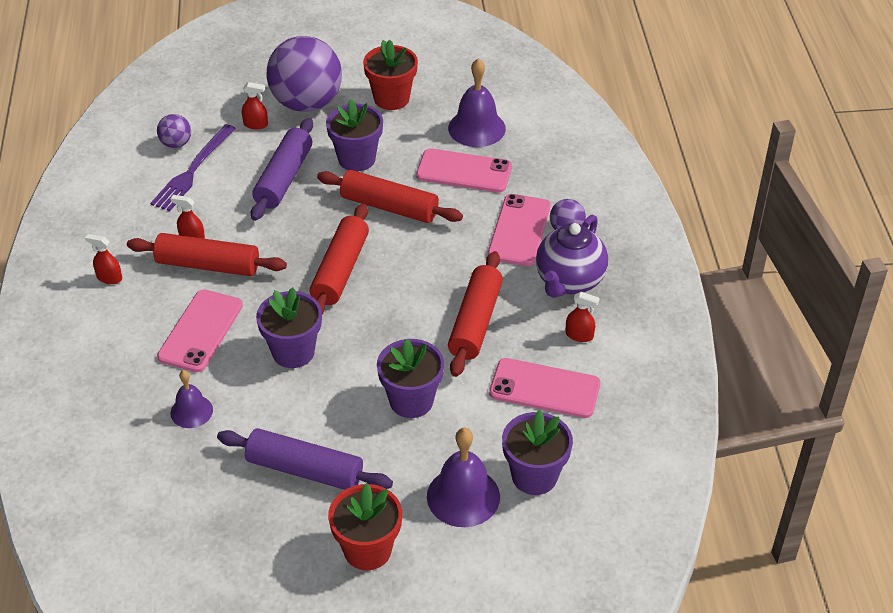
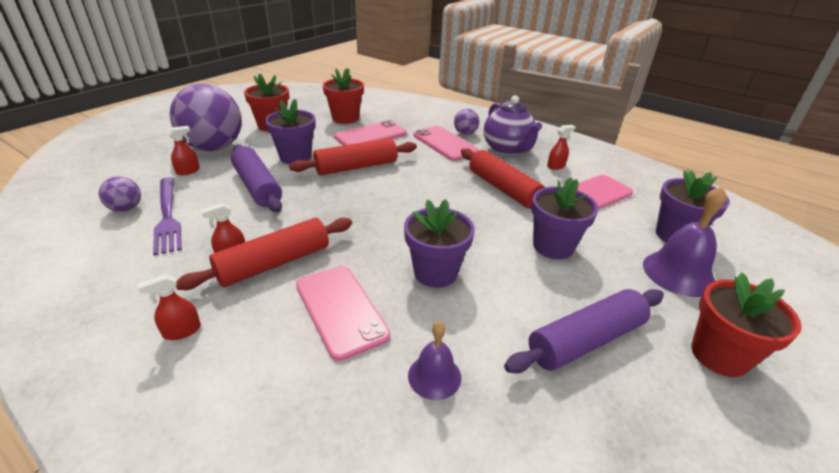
camera: 50 degrees left, 10 degrees down
(340, 270) = (382, 210): red rolling pin -> none
(476, 128) = (345, 118): purple bell -> red flower pot

